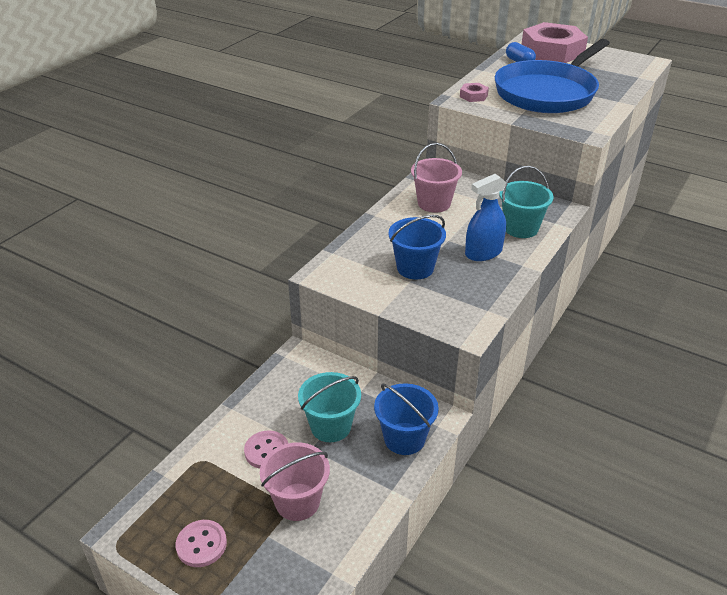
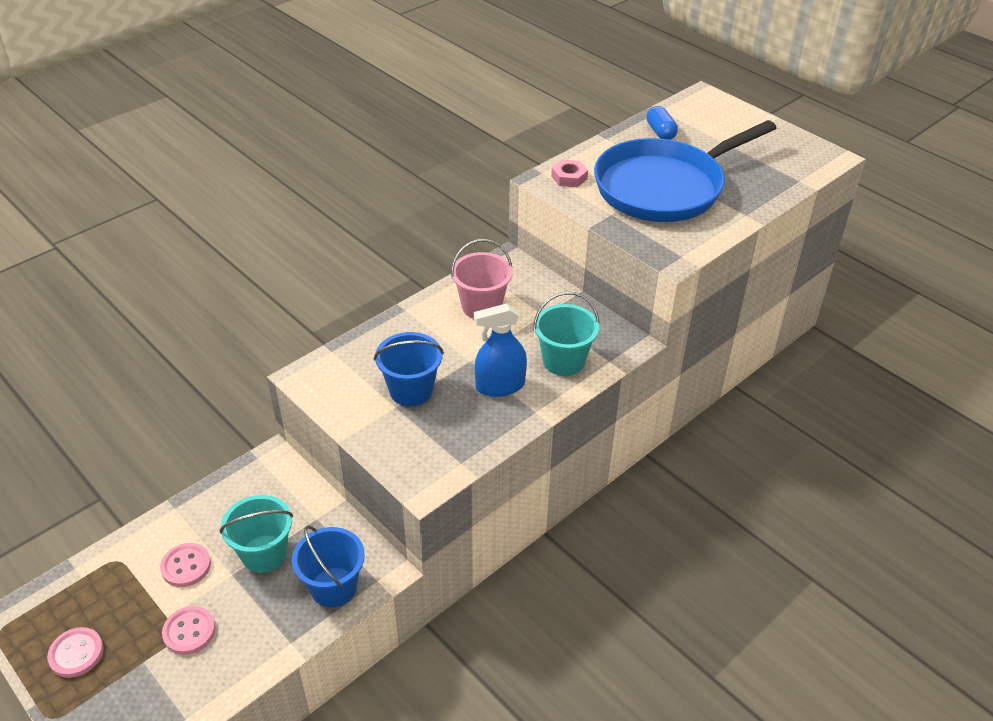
camera: 15 degrees right, 5 degrees up
(297, 502) = (189, 631): pink bucket -> pink button
(552, 51) = (714, 121): pink nut -> none

